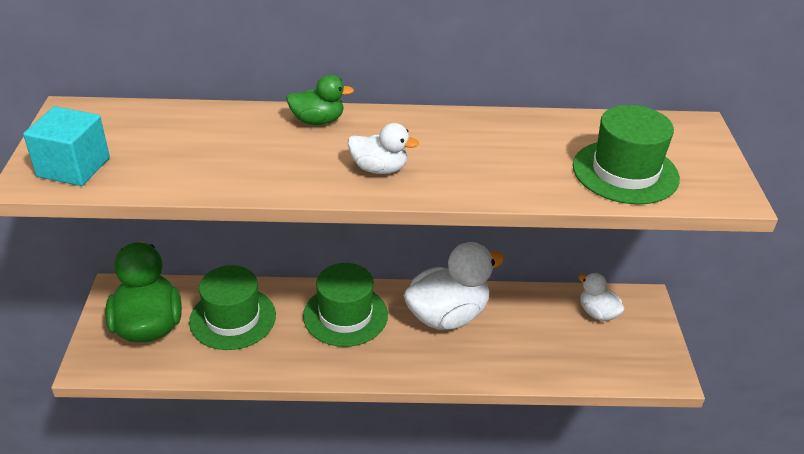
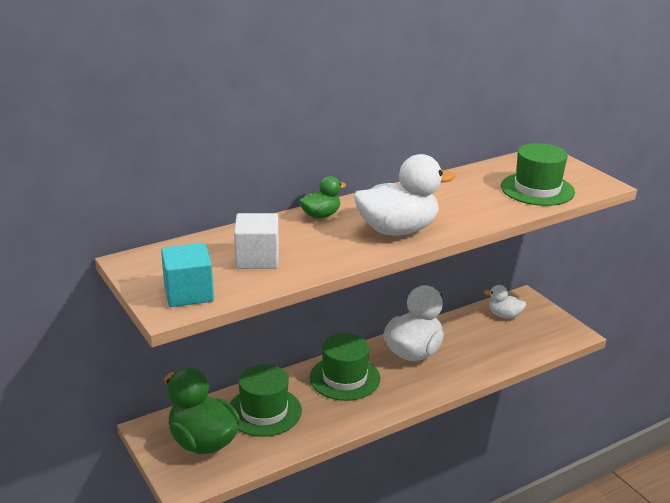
camera: 30 degrees left, 10 degrees down
(187, 151) = (257, 259): none -> white cube
(379, 169) = (397, 230): white duck -> white duck, size x1.91

